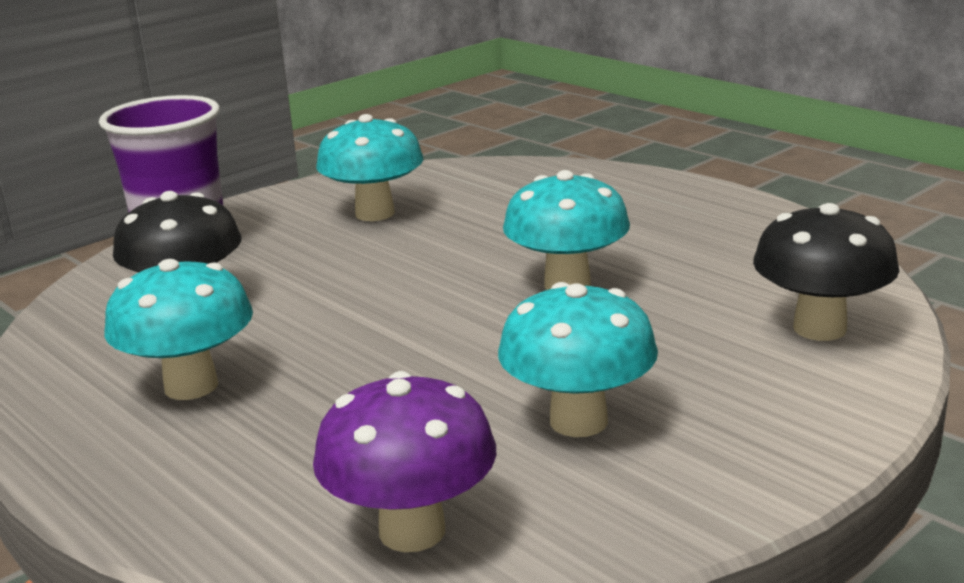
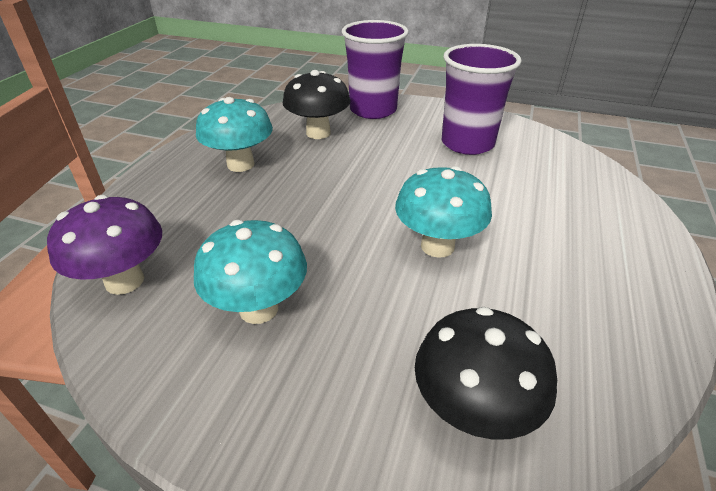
camera: 60 degrees right, 15 degrees up
(375, 213) = (467, 143): turquoise mushroom -> purple cup

